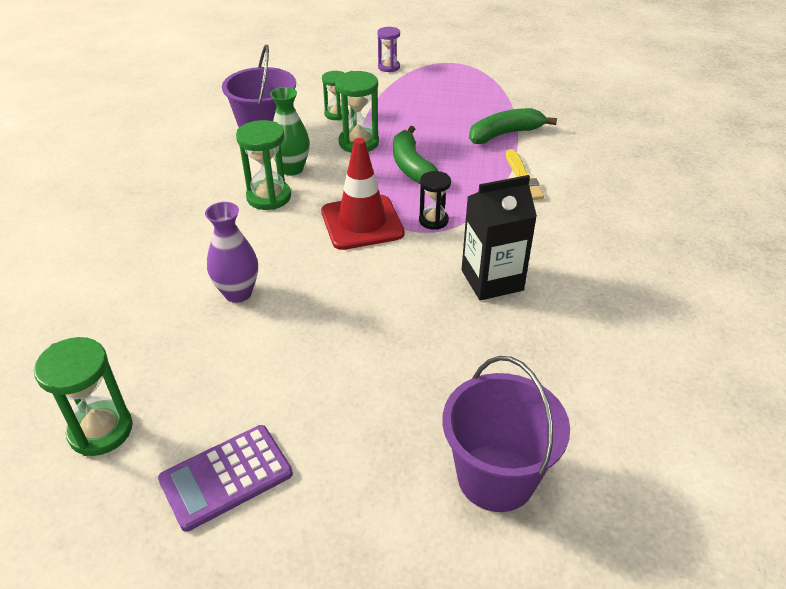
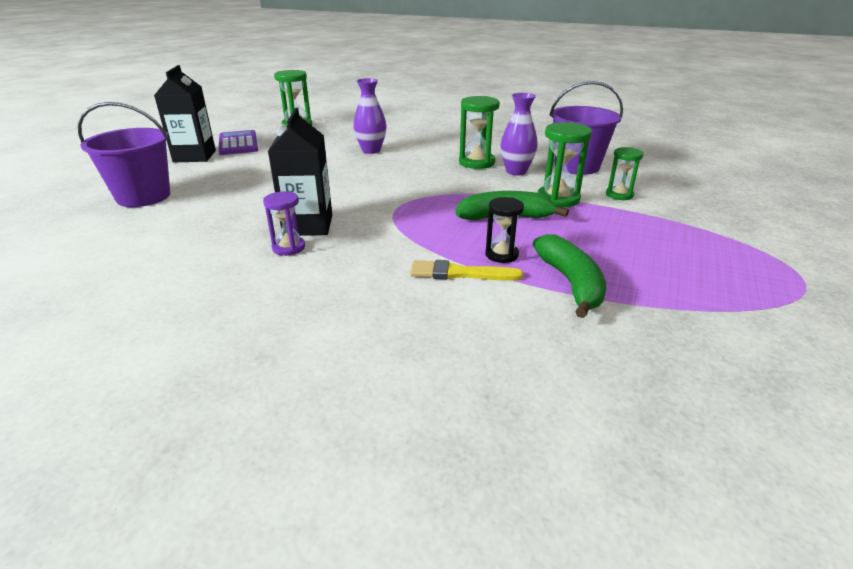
camera: 105 degrees right, 10 degrees down
(292, 169) = (516, 171): green vase -> purple vase
(310, 511) = (194, 156): none -> black carton
(362, 223) = (423, 188): red traffic cone -> none
(388, 67) = (758, 234): purple hourglass -> purple hourglass (288, 248)
(433, 220) = (408, 214): black hourglass -> black hourglass (501, 255)

